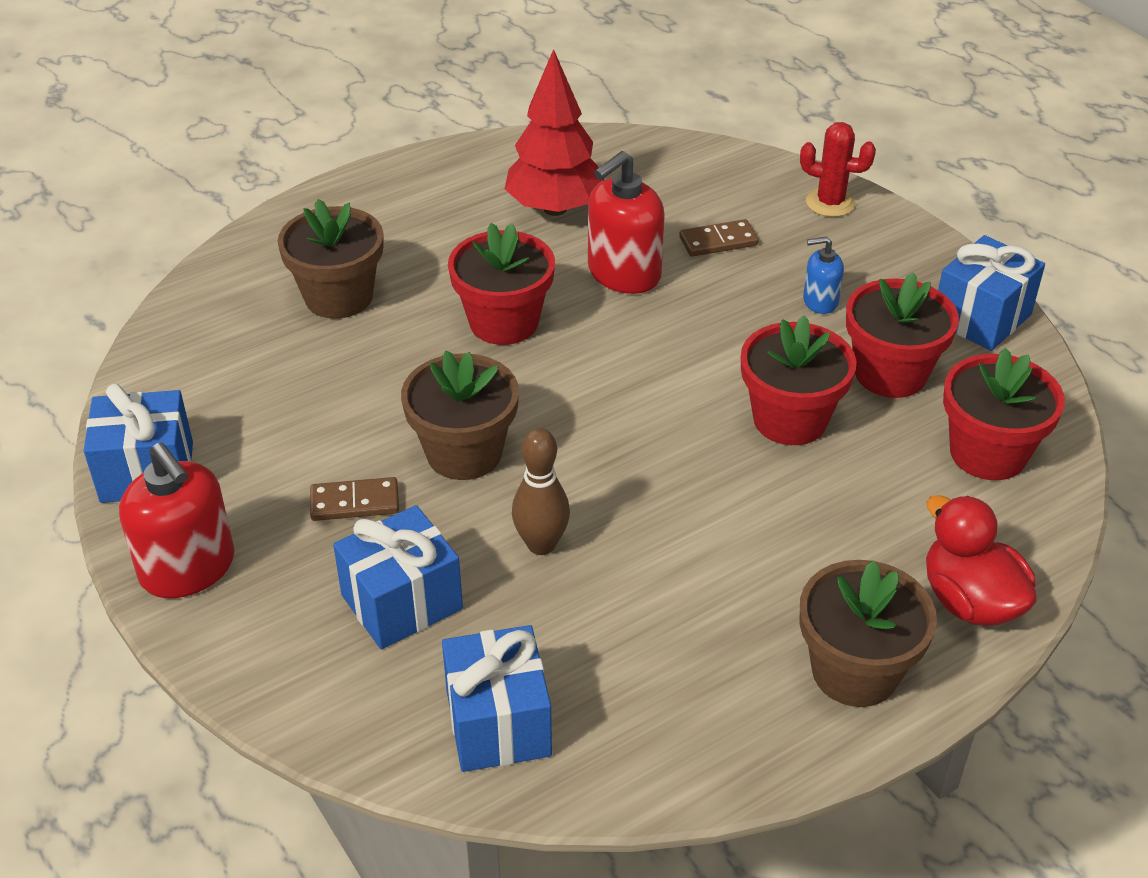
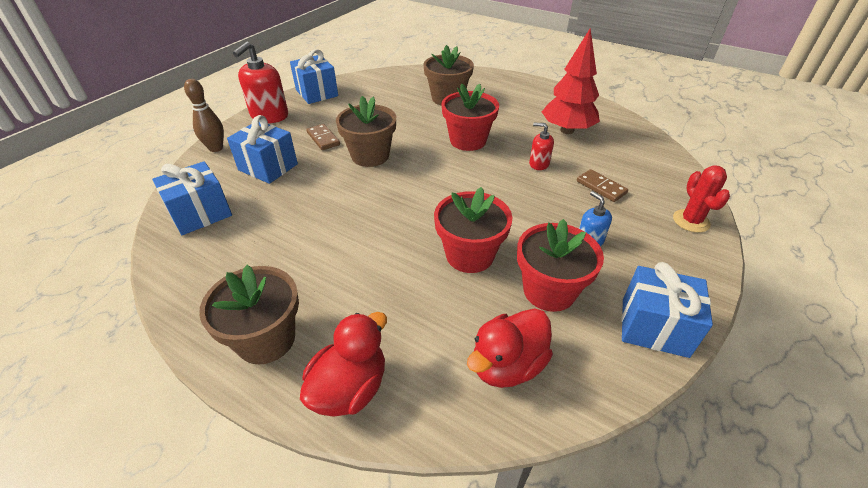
camera: 65 degrees right, 0 degrees up
(541, 544) = (320, 194): brown bowling pin -> brown bowling pin (216, 148)
(623, 274) = (539, 164): red soap dispenser -> red soap dispenser, size x0.53
(988, 453) = (507, 365): red flower pot -> red duck

